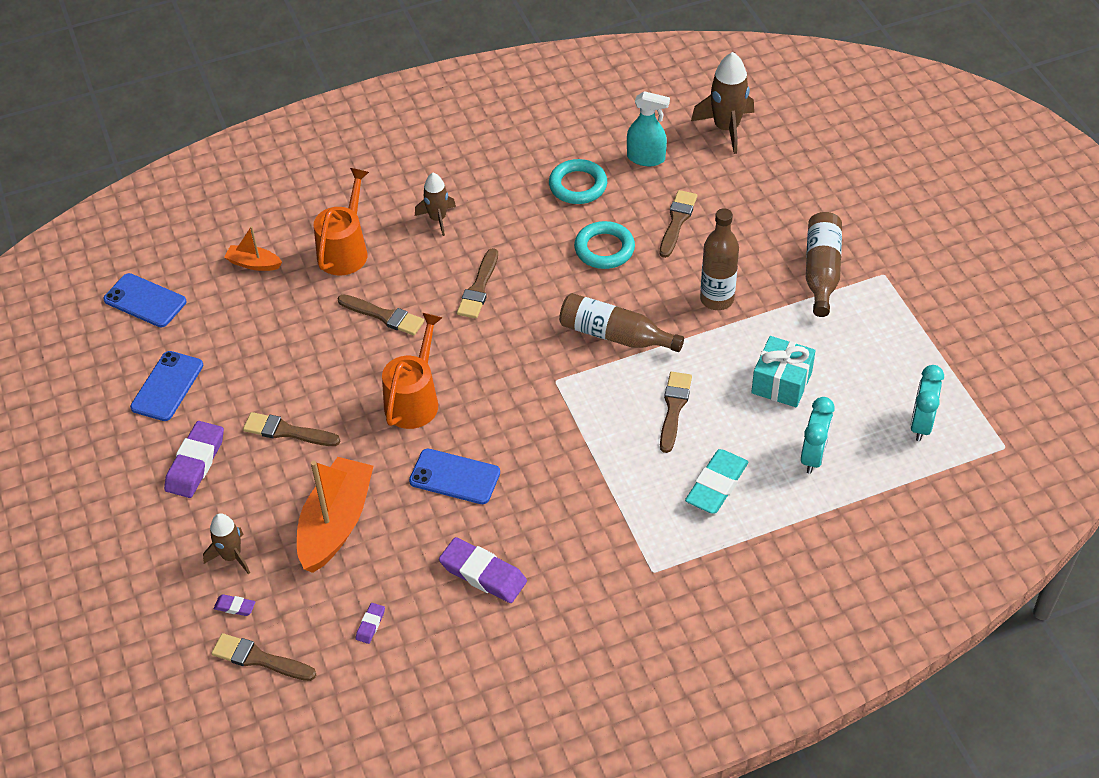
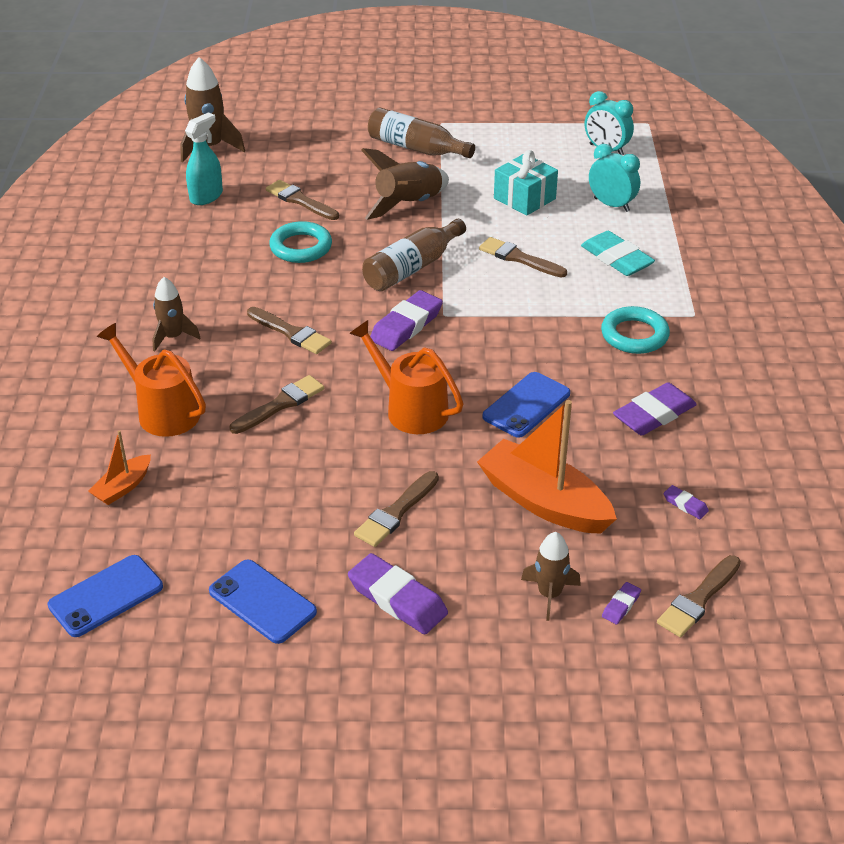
camera: 70 degrees left, 10 degrees down
(526, 360) = (406, 326): none -> purple eraser
(578, 185) = (206, 241): turquoise ring -> turquoise ring (634, 335)
(717, 299) = (409, 205): brown bottle -> brown rocket

